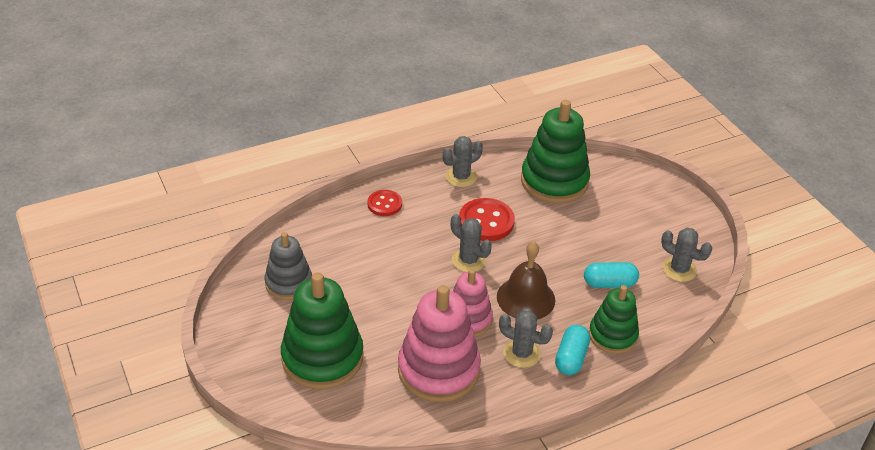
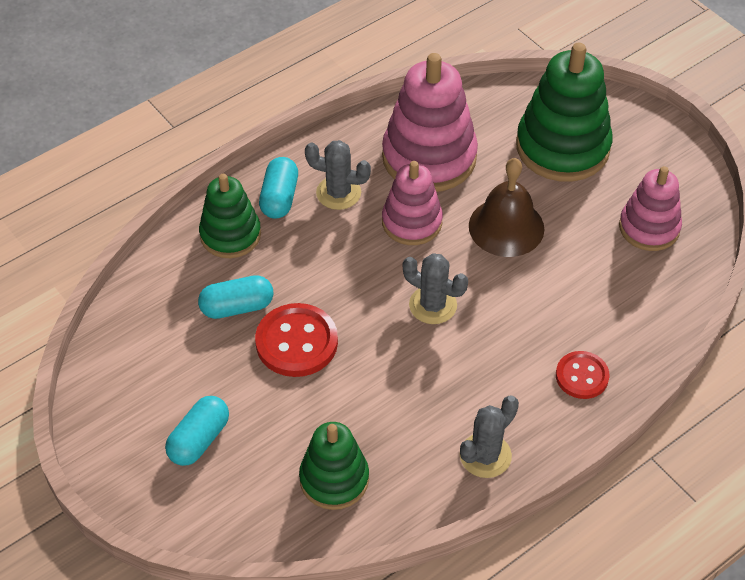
camera: 170 degrees right, 10 degrees up
(288, 283) = (649, 228): grey stacking toy -> pink stacking toy
(486, 221) = (424, 375): red button -> red button (296, 342)
(525, 298) = (345, 264): brown bell -> brown bell (506, 227)
(554, 181) = (334, 479): green stacking toy -> green stacking toy, size x0.62
(636, 213) = (199, 440): none -> turquoise capsule
(679, 269) = (139, 348): grey cactus -> none

